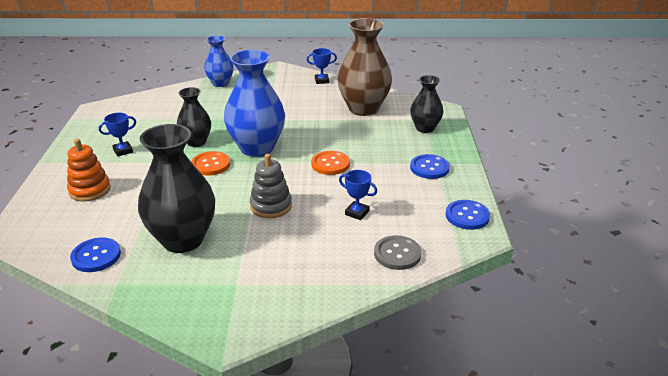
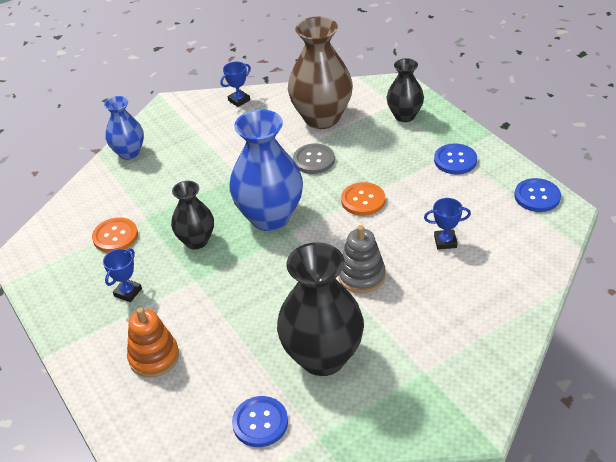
camera: 30 degrees left, 10 degrees up
(211, 164) = (246, 260): orange button -> orange button (115, 236)
(397, 254) = (522, 265): grey button -> grey button (313, 160)

